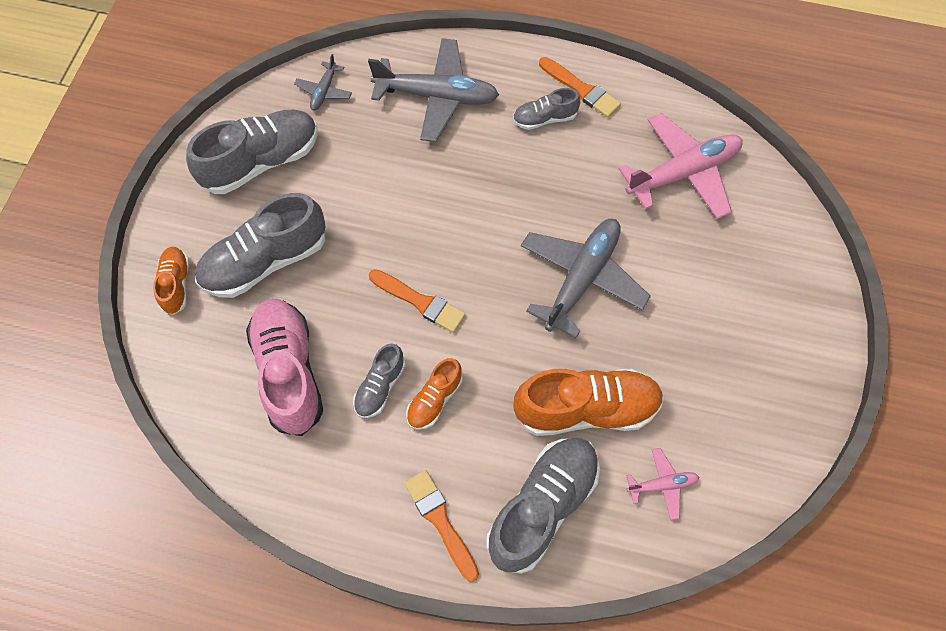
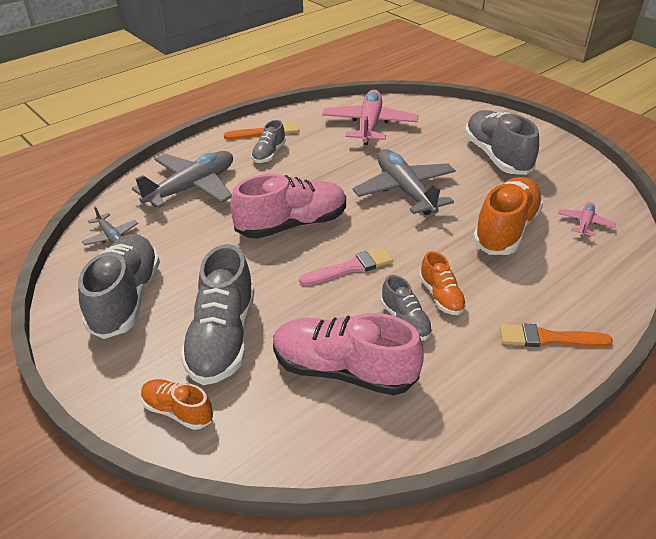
camera: 55 degrees left, 25 degrees down
(420, 302) = (350, 268): orange brush -> pink brush
(445, 215) = (292, 224): none -> pink shoe
(542, 507) = (569, 281): grey shoe -> grey shoe (496, 156)

